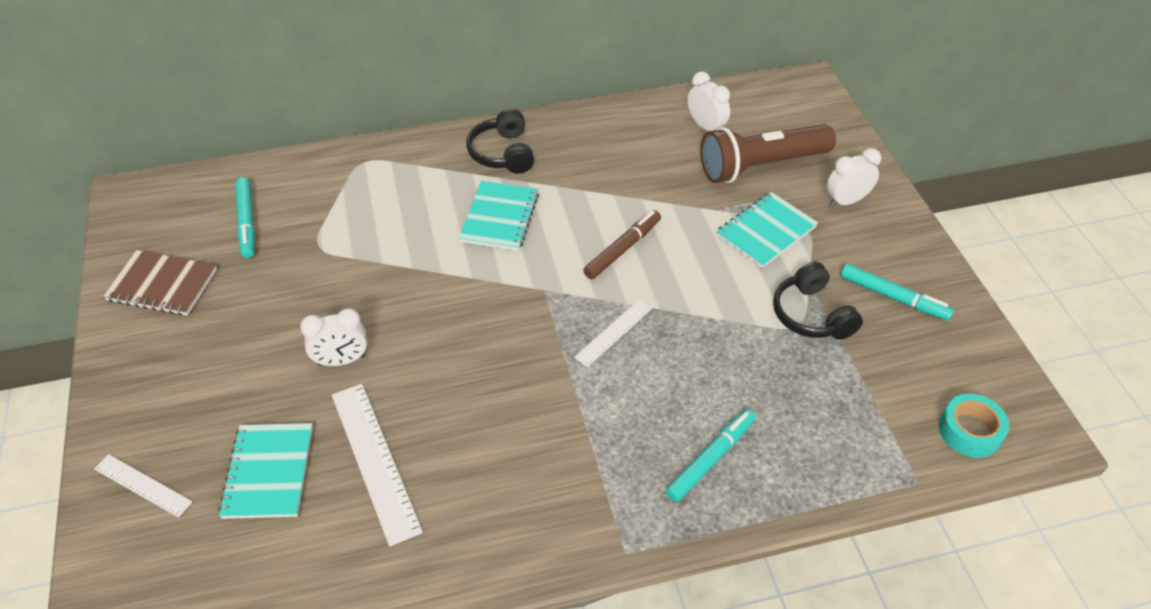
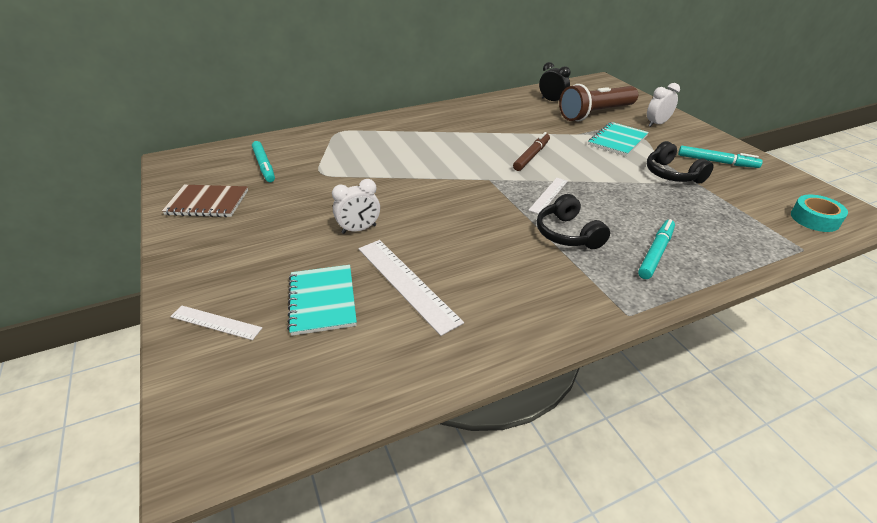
camera: 10 degrees left, 10 degrees down
(500, 217) = (442, 149): turquoise notebook -> none
(502, 153) = (430, 121): black headphones -> black headphones (567, 234)
(705, 127) = (552, 101): white clock -> black clock

